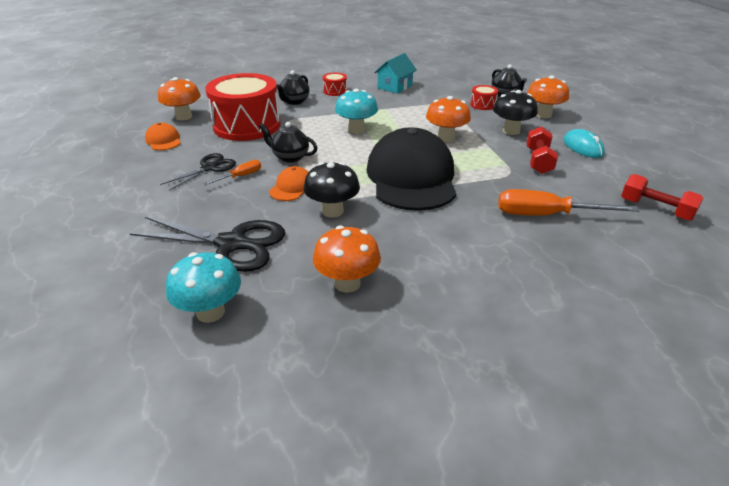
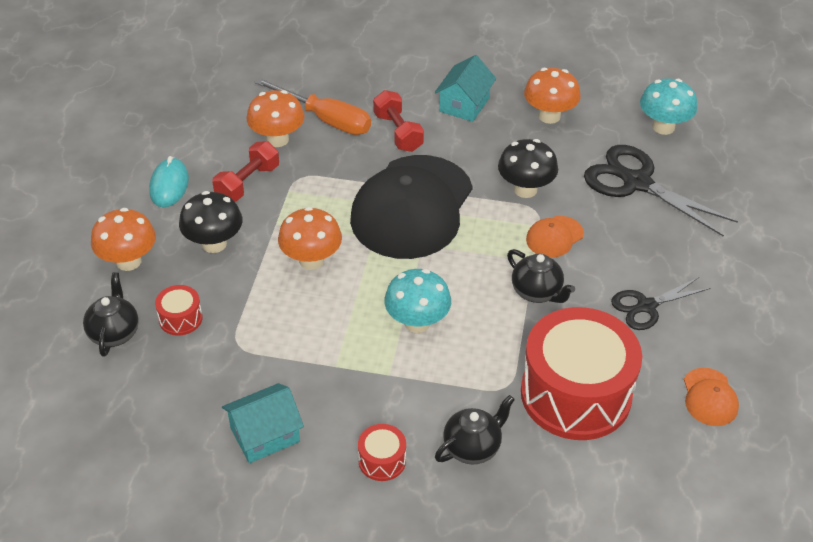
camera: 155 degrees left, 10 degrees up
(183, 117) = (677, 464): orange mushroom -> orange mushroom (277, 139)
(240, 176) = (610, 276): orange screwdriver -> none
(443, 268) = (464, 104): none -> turquoise house
(655, 209) = (221, 93): red dumbbell -> red dumbbell (398, 132)

